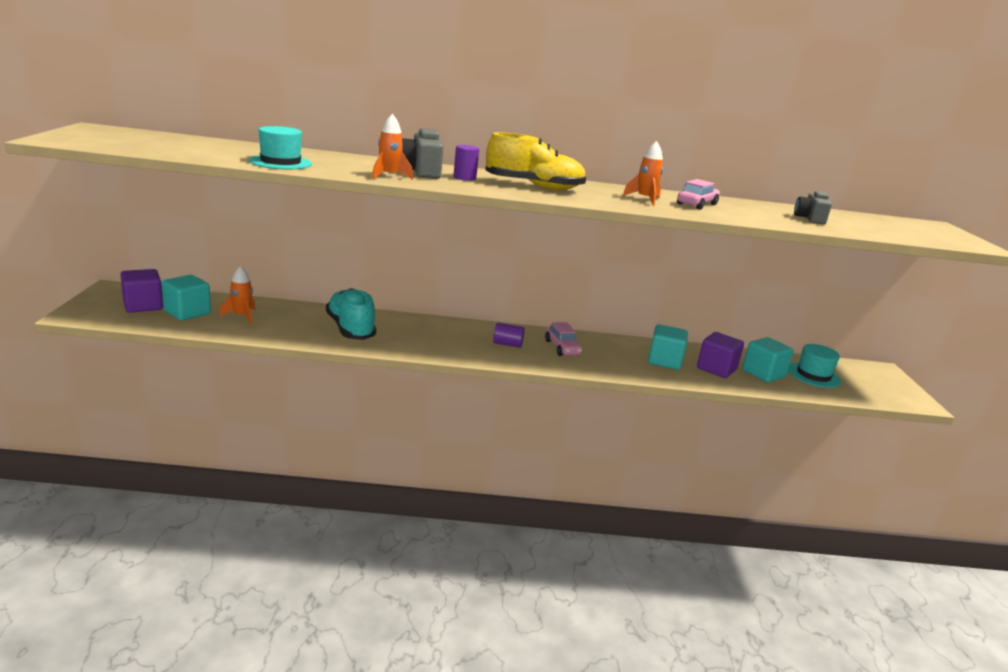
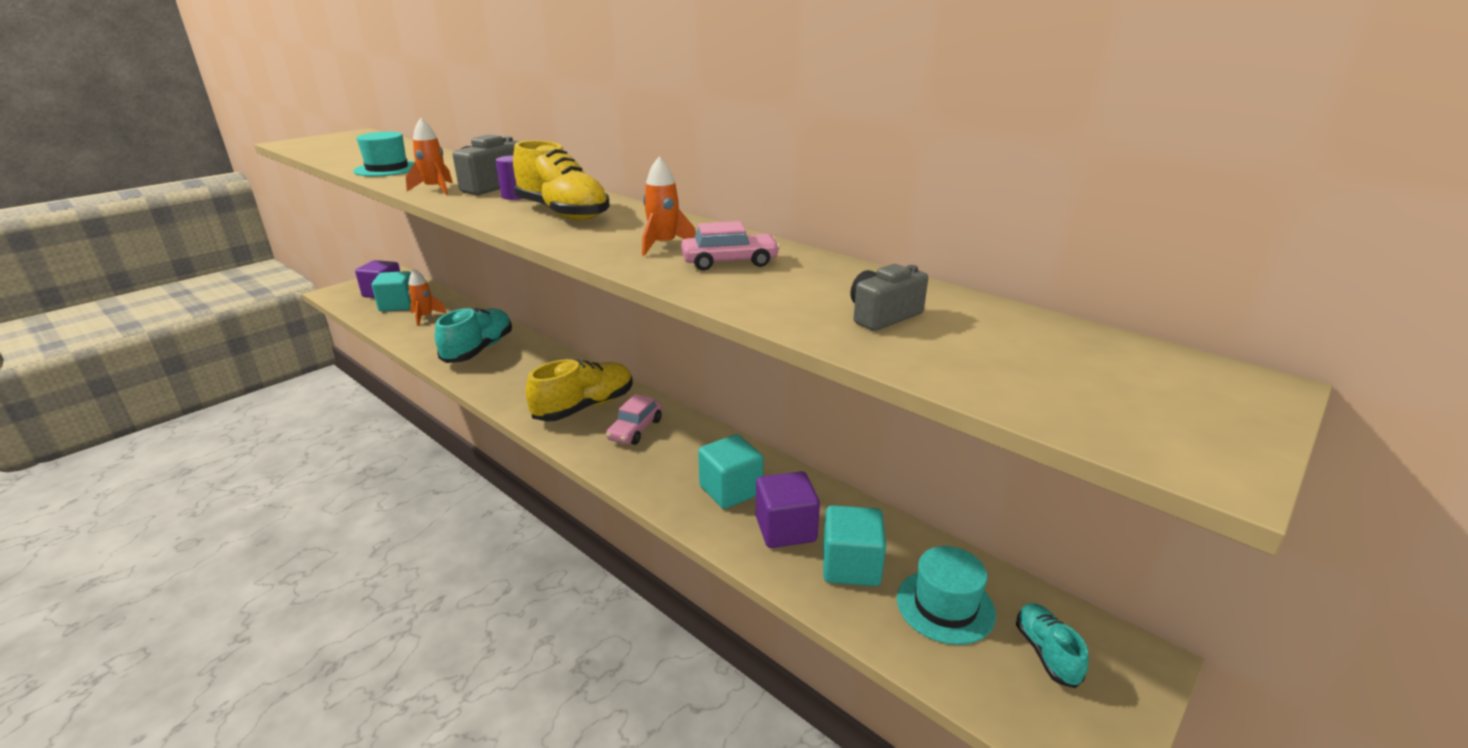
camera: 45 degrees right, 5 degrees up
(507, 344) = (584, 407): purple cylinder -> yellow shoe
(861, 378) = (1046, 653): none -> turquoise shoe

